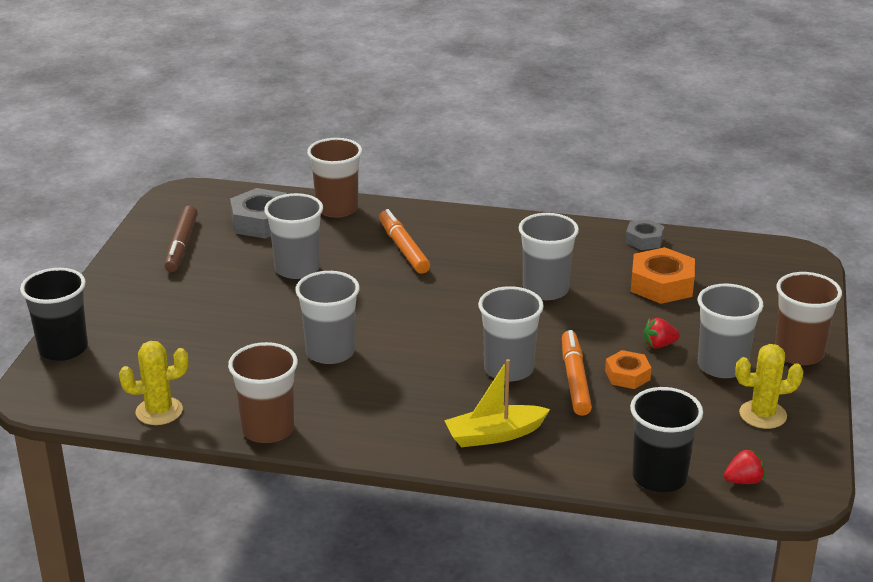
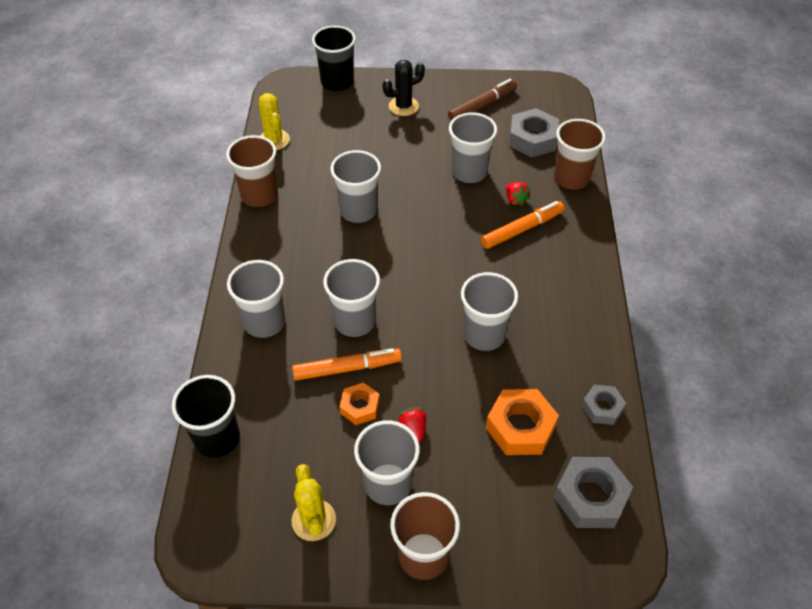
camera: 80 degrees right, 20 degrees up
(149, 301) = (403, 106): none -> black cactus
(181, 245) = (482, 105): brown marker -> brown marker turned 150 degrees clockwise
(494, 435) = (264, 322): yellow boat -> grey cup
(738, 260) = (590, 497): none -> grey nut
(743, 481) = (215, 503): red strawberry -> red strawberry (515, 200)

